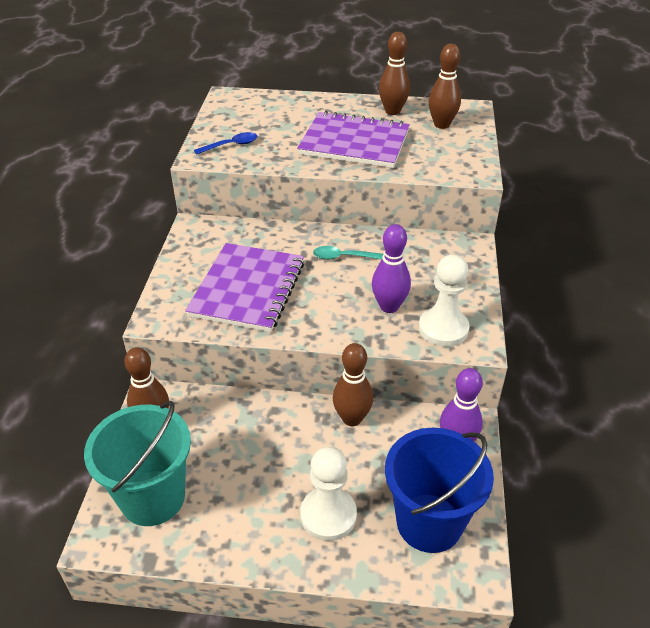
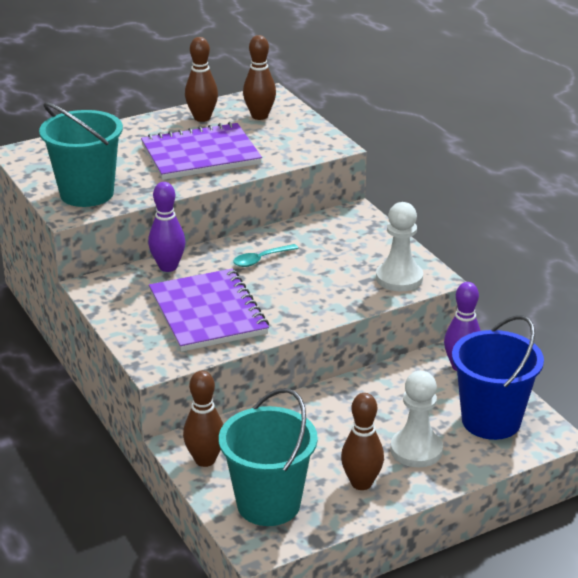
camera: 35 degrees left, 10 degrees down
(231, 145) = (87, 193): blue spoon -> turquoise bucket
(352, 418) = (366, 385): brown bowling pin -> brown bowling pin (361, 483)
(389, 306) = (341, 280): purple bowling pin -> purple bowling pin (168, 267)

